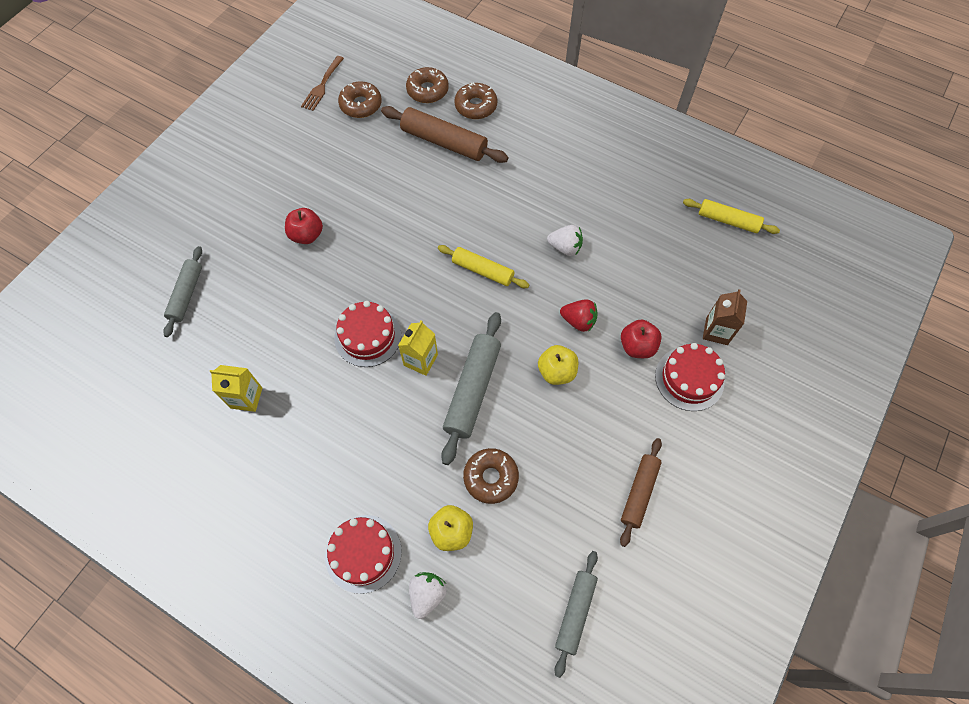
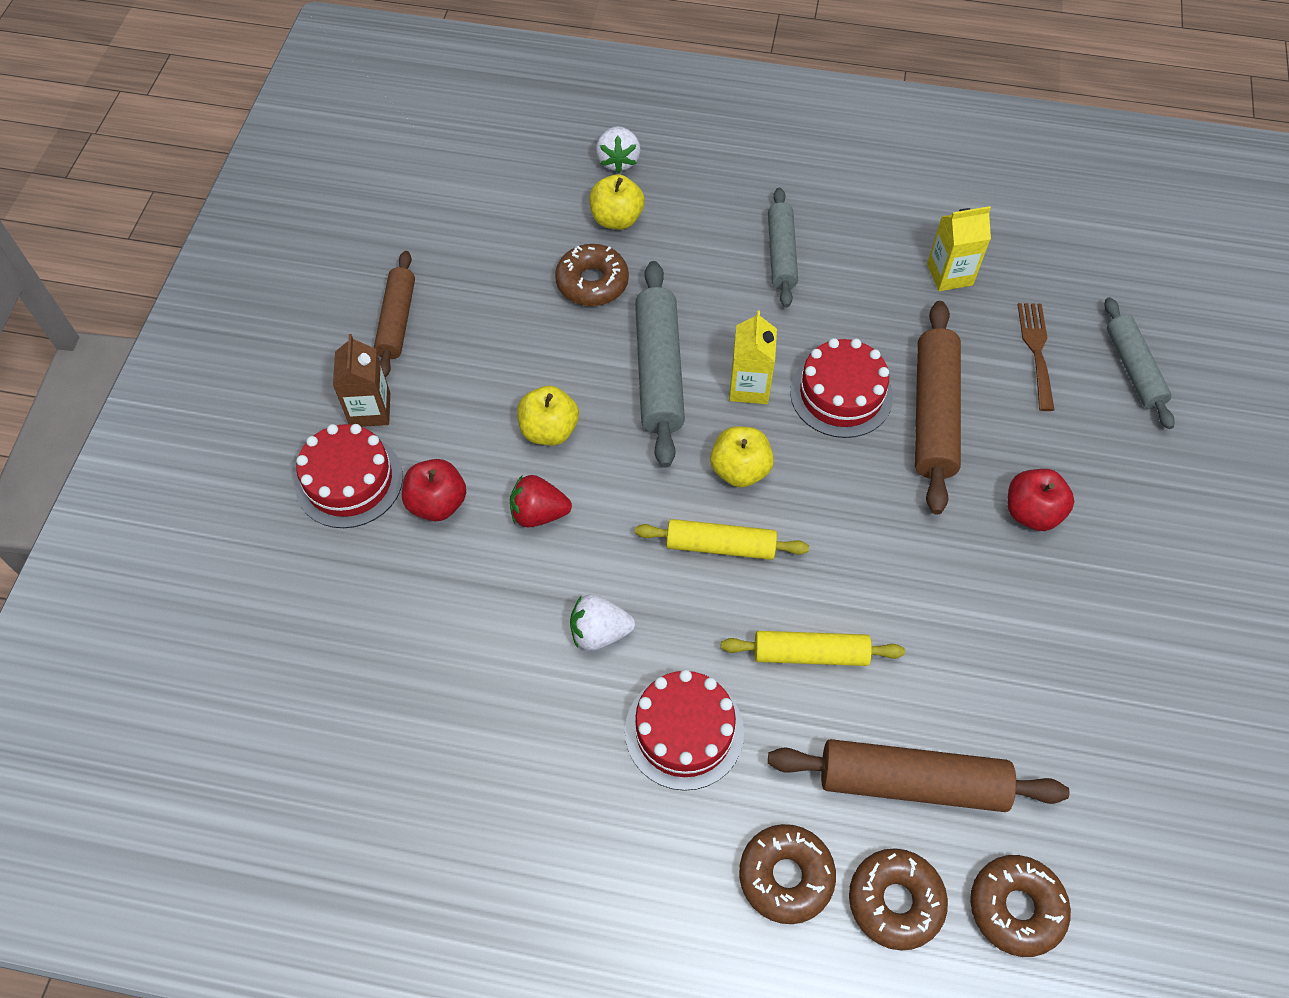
camera: 160 degrees right, 5 degrees down
(321, 305) = (934, 414): none -> brown rolling pin
(322, 86) = (1232, 837): brown fork -> brown fork (1036, 351)
(361, 105) = (1124, 816): brown donut -> brown donut (785, 876)
(363, 553) = (707, 173): red cake -> red cake (684, 731)
(452, 309) = (740, 470): none -> yellow apple
(575, 612) = (448, 191): grey rolling pin -> grey rolling pin (781, 254)
(716, 331) = (314, 567): brown carton -> brown carton (370, 410)
(728, 220) = (311, 790): yellow rolling pin -> yellow rolling pin (810, 654)

